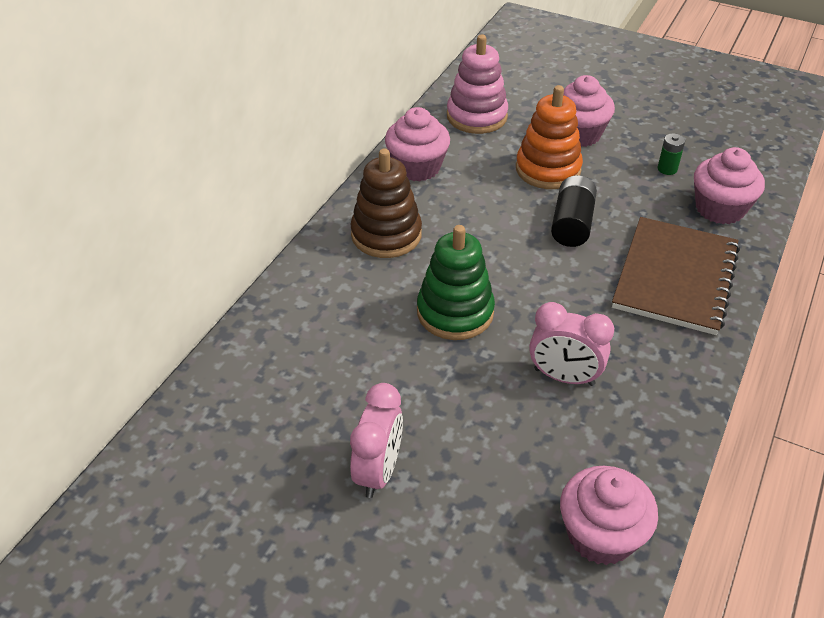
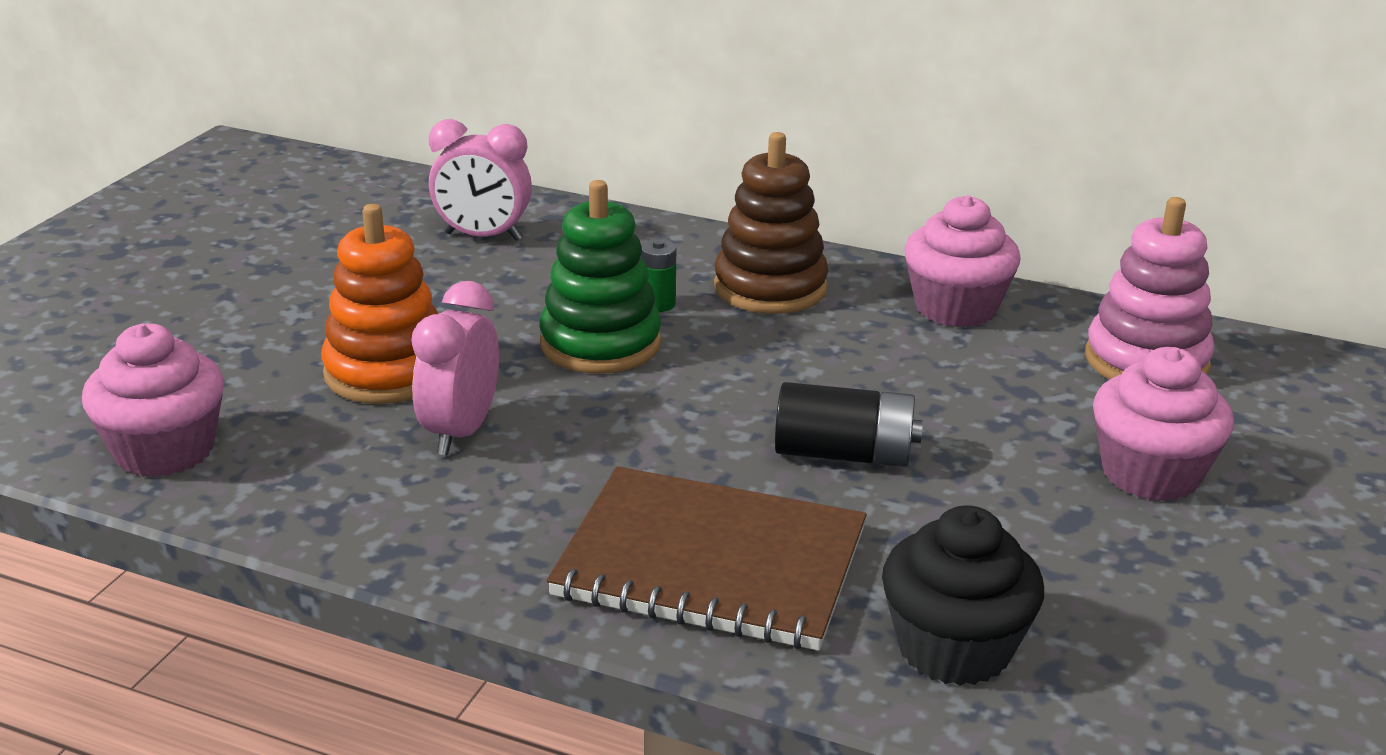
camera: 85 degrees right, 15 degrees down
(378, 471) = (314, 297): pink clock -> pink clock (483, 236)
(548, 169) = (1006, 433): orange stacking toy -> orange stacking toy (387, 372)
(667, 169) = (1077, 584): green battery -> green battery (658, 304)
(720, 209) = (954, 648): pink cupcake -> black cupcake

